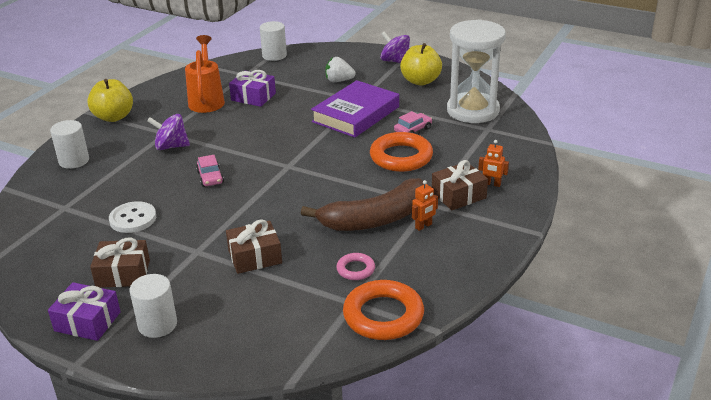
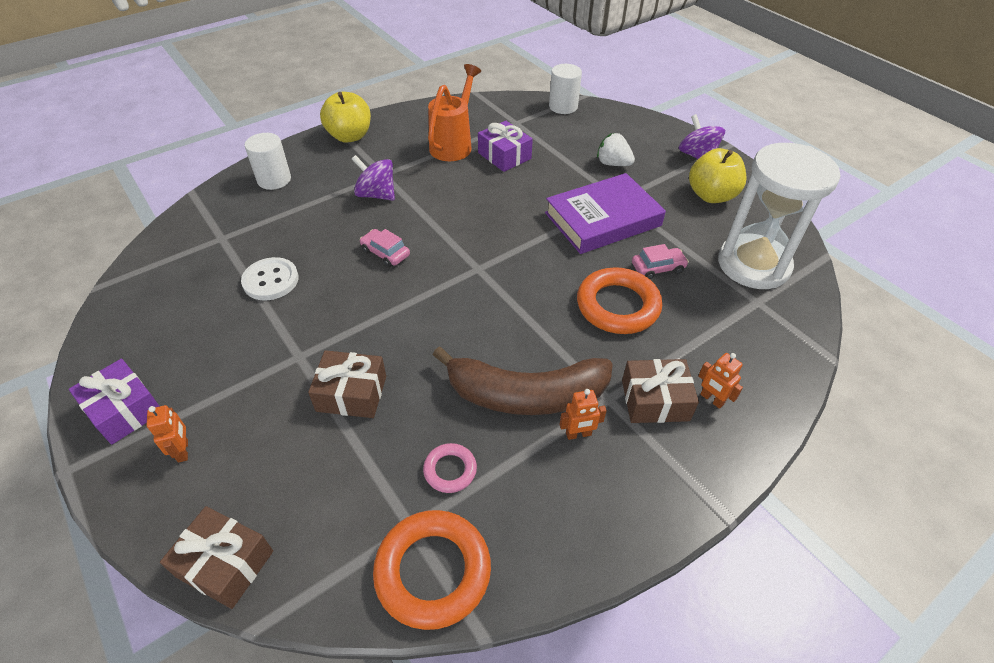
camera: 25 degrees right, 15 degrees up
(123, 274) = (206, 355): brown gift -> brown gift (225, 564)
(157, 324) = (183, 450): white cylinder -> orange robot
(210, 177) = (385, 253): pink car -> pink car turned 120 degrees clockwise

